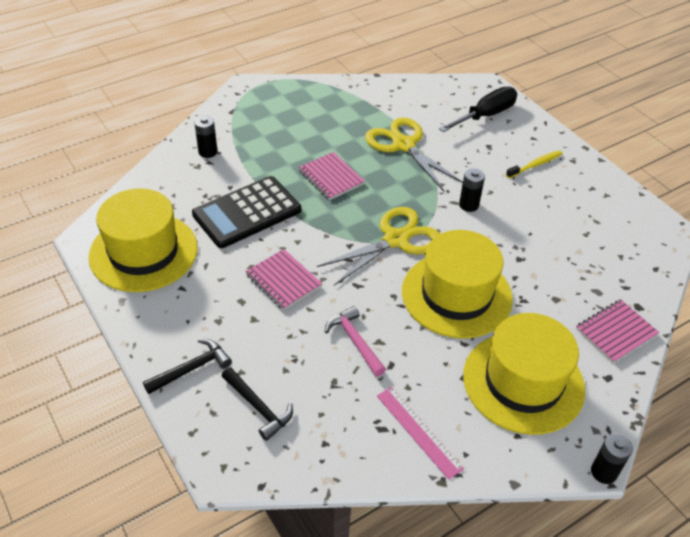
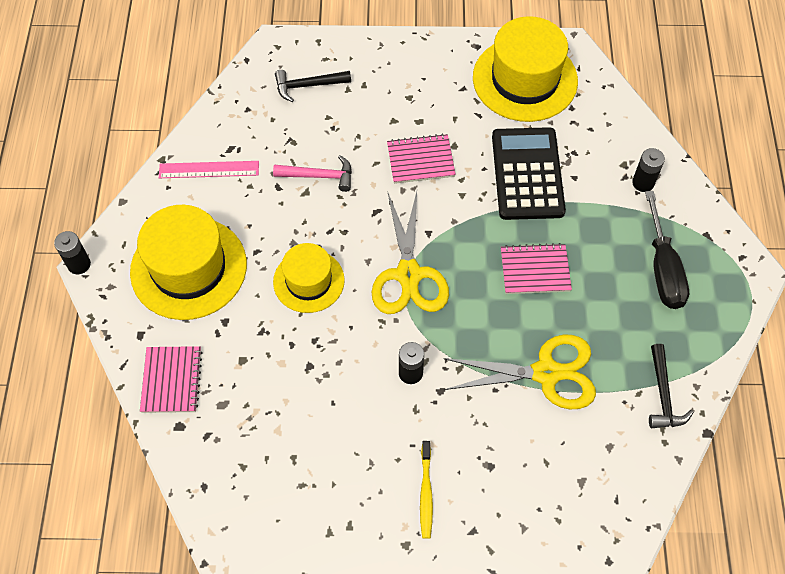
camera: 125 degrees right, 15 degrees up
(192, 368) = (374, 62): black hammer -> black hammer (663, 395)
(456, 294) = (308, 281): yellow hat -> yellow hat, size x0.61
(485, 115) = (548, 506): black screwdriver -> black screwdriver (663, 269)

